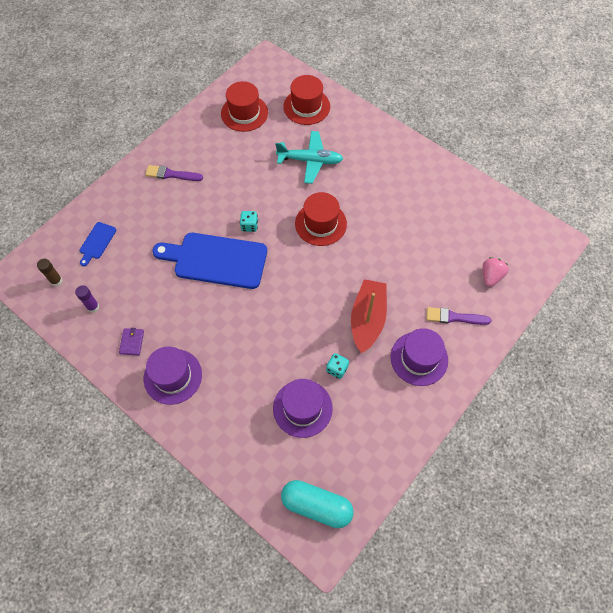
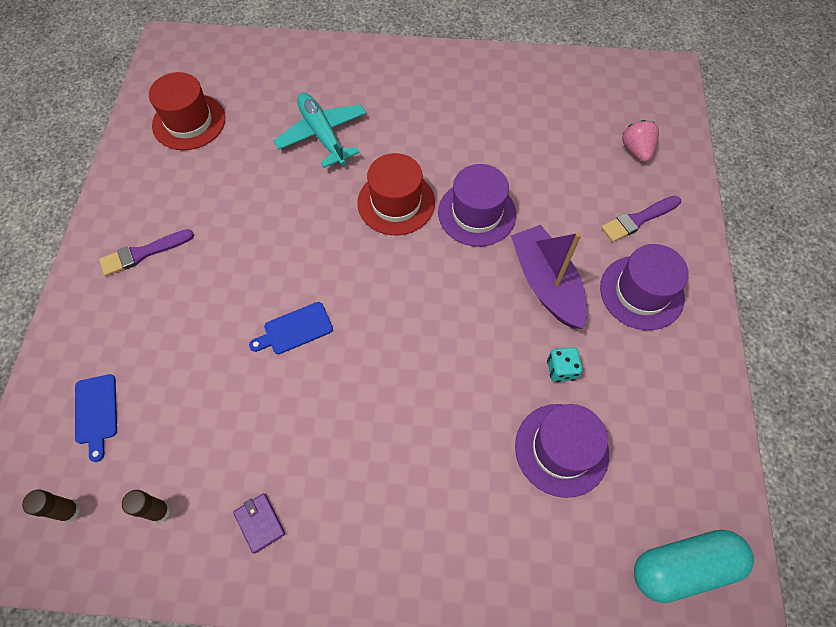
camera: 35 degrees left, 0 degrees up
(93, 307) = (159, 511): purple glue stick -> brown glue stick
(173, 376) = (357, 530): purple hat -> purple hat (477, 213)
(216, 260) = (295, 329): blue cutting board -> blue cutting board, size x0.45
(249, 226) = (306, 258): turquoise dice -> none
(306, 106) = (266, 74): red hat -> none
(310, 161) = (322, 135): turquoise plane -> turquoise plane turned 90 degrees counterclockwise
(367, 319) = (546, 284): red boat -> purple boat

